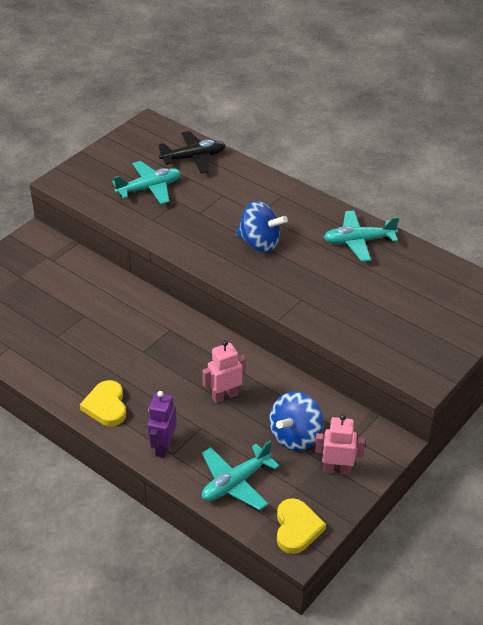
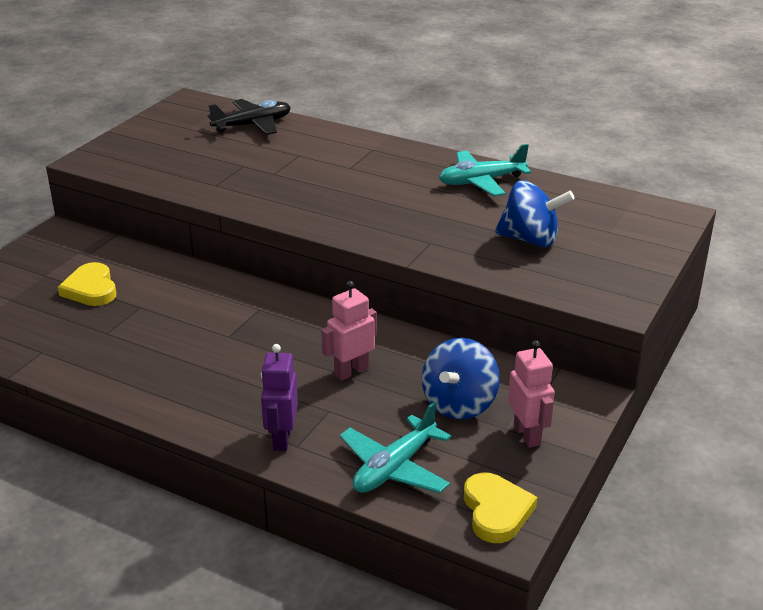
camera: 10 degrees left, 10 degrees down
(106, 406) = (190, 402): yellow heart -> yellow heart (91, 289)
(149, 188) = (204, 157): turquoise plane -> none
(259, 243) = (359, 194): blue spinning top -> blue spinning top (530, 240)
(337, 469) = (527, 435): pink robot -> pink robot turned 75 degrees clockwise

